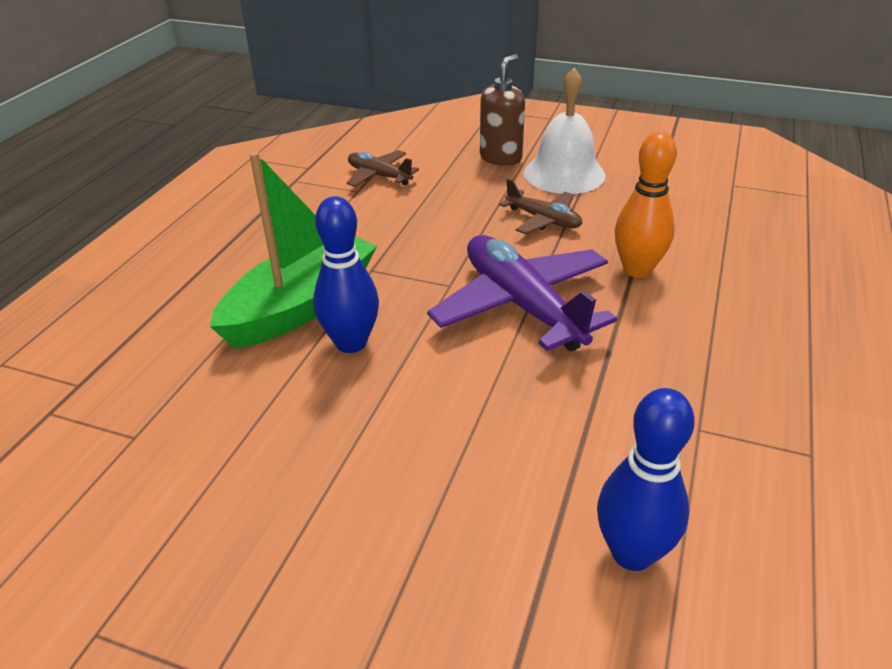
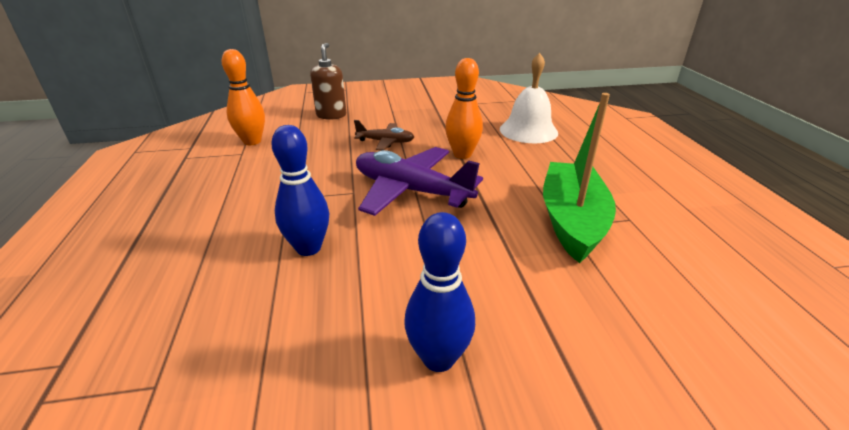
camera: 30 degrees left, 5 degrees down
(301, 305) = (249, 235): green boat -> green boat (572, 221)
(379, 176) = (252, 141): brown plane -> orange bowling pin
(564, 174) = (378, 116): white bell -> white bell (528, 130)
(632, 553) = (593, 308): blue bowling pin -> blue bowling pin (438, 358)

